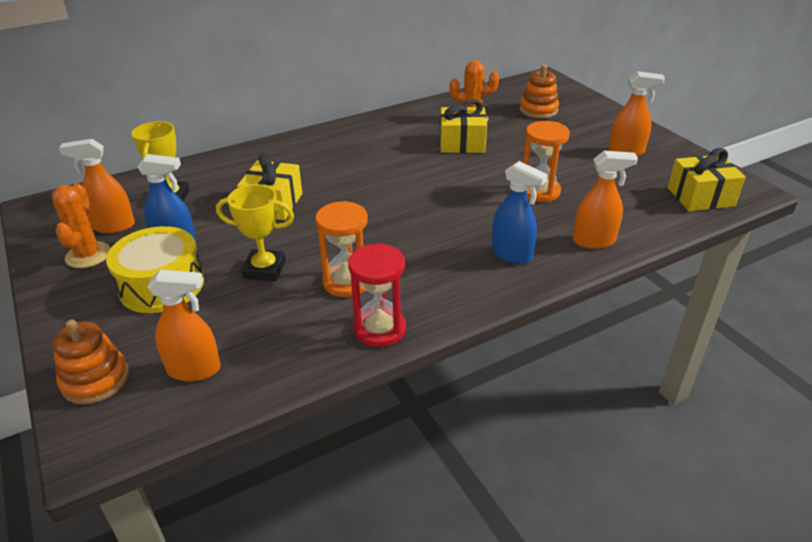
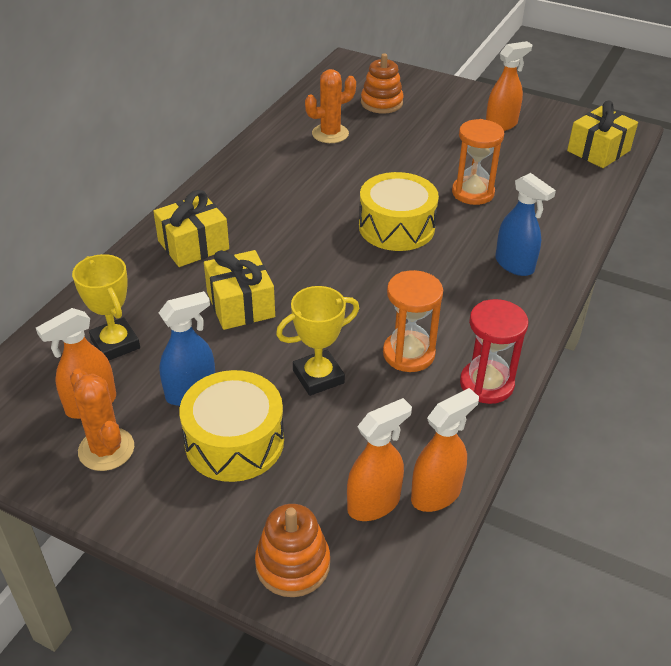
camera: 35 degrees left, 5 degrees up
(446, 194) = (396, 227): none -> yellow drum
(462, 143) = (350, 165): yellow gift -> yellow gift (193, 245)
(512, 254) = (514, 265): blue spray bottle -> blue spray bottle turned 45 degrees clockwise
(594, 241) = (563, 225): orange spray bottle -> orange spray bottle (436, 494)

